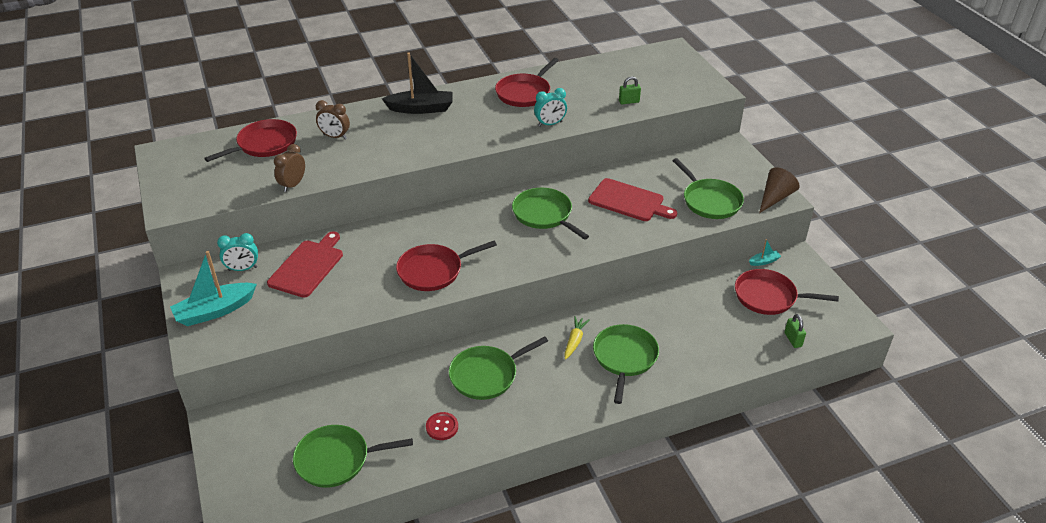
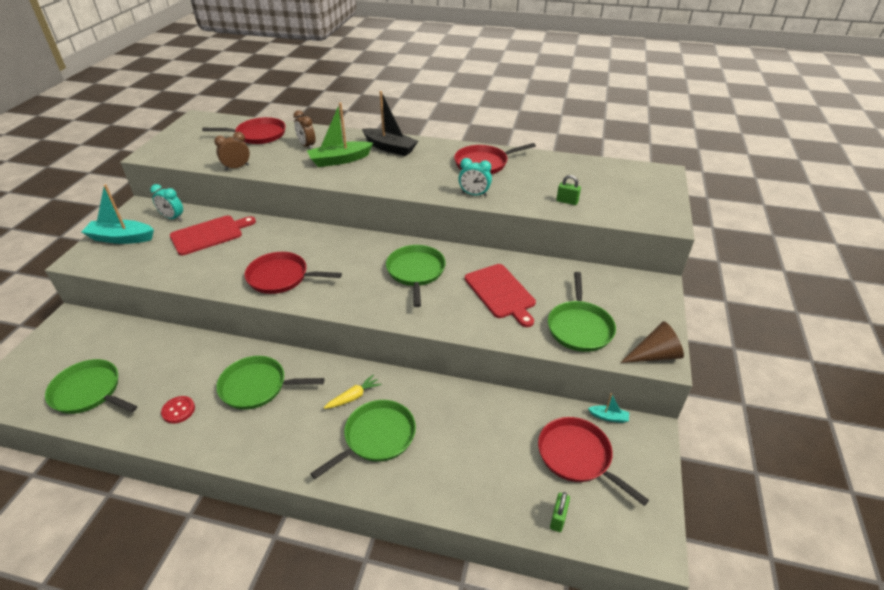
camera: 35 degrees right, 0 degrees up
(388, 138) = (340, 160): none -> green boat

